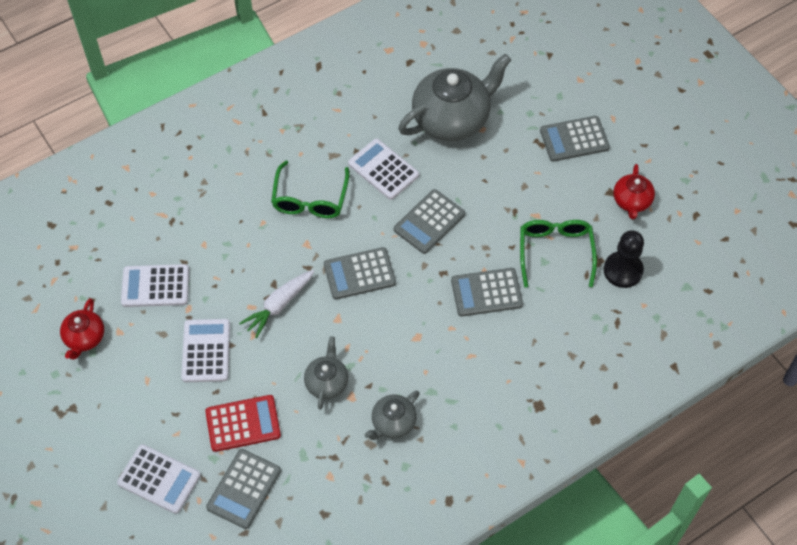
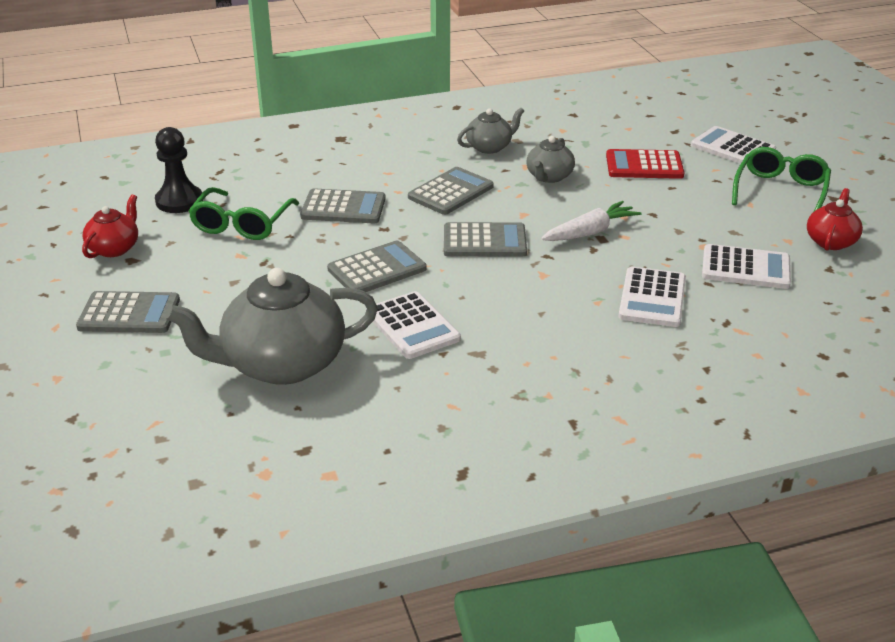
camera: 165 degrees left, 25 degrees down
(206, 351) = (682, 213): white calculator -> white calculator (652, 298)
(244, 489) = (647, 133): grey calculator -> grey calculator (450, 192)
(310, 199) = (526, 313): green glasses -> green glasses (780, 191)

